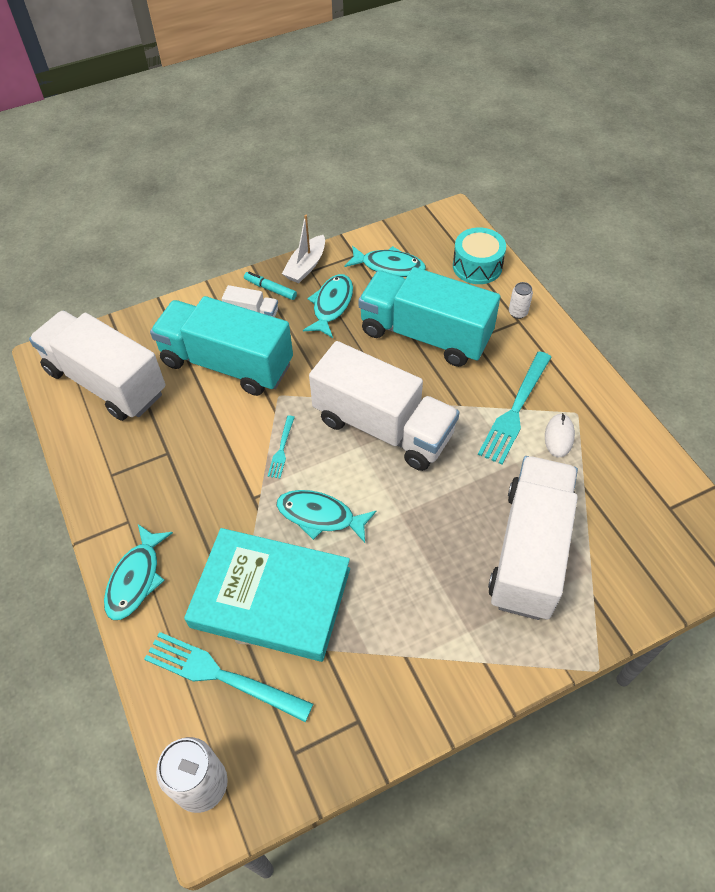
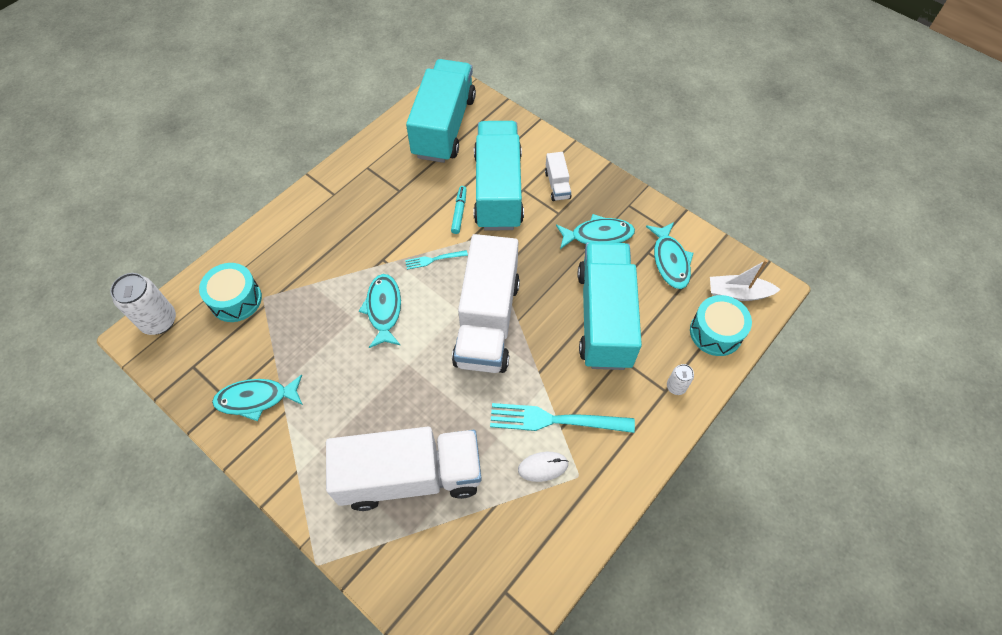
camera: 65 degrees right, 5 degrees up
(106, 382) = (444, 127): white truck -> turquoise truck
(136, 579) = (291, 219): turquoise fish -> turquoise fish (256, 399)
(221, 676) = (236, 299): turquoise fork -> turquoise drum
(270, 289) = (591, 186): turquoise marker -> turquoise marker (459, 212)
(271, 597) = (304, 305): turquoise book -> none
(306, 266) = (631, 199): white boat -> white boat (738, 293)

